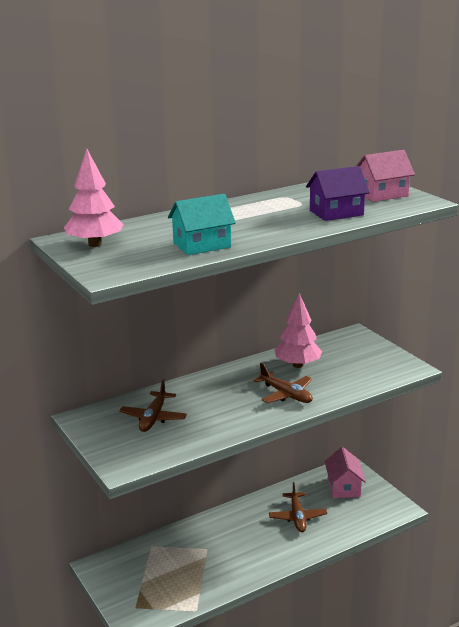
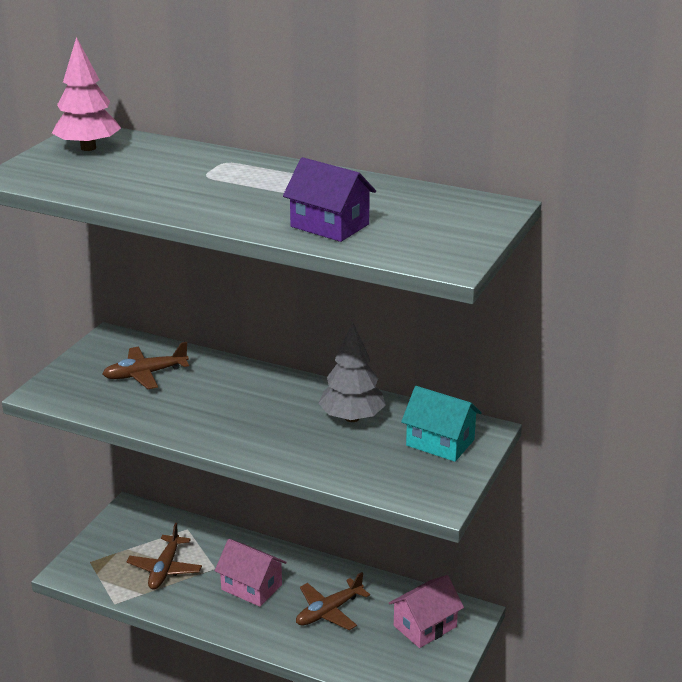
camera: 55 degrees right, 5 degrees up
(202, 245) = (136, 190): turquoise house -> turquoise house (440, 442)
(286, 394) = (272, 434): brown plane -> brown plane (165, 569)
(298, 365) = (352, 418): pink tree -> grey tree
(382, 194) = (442, 233): pink house -> pink house (251, 587)

